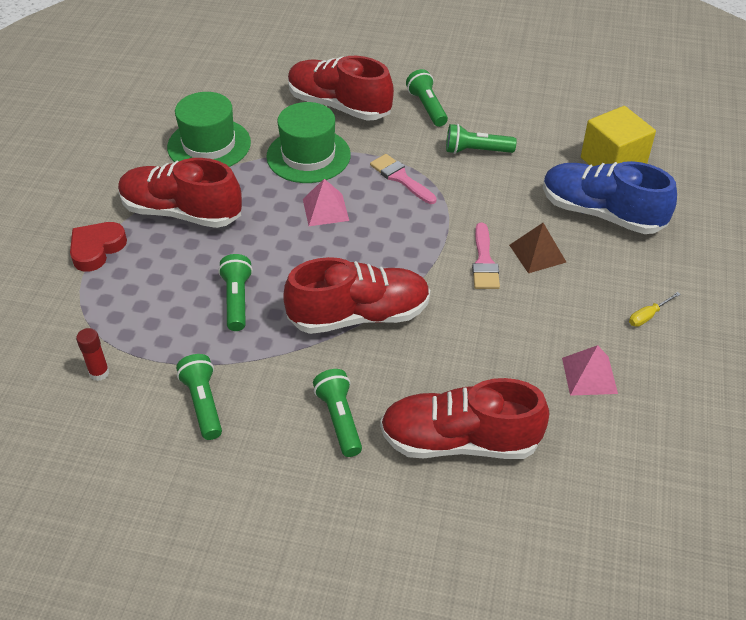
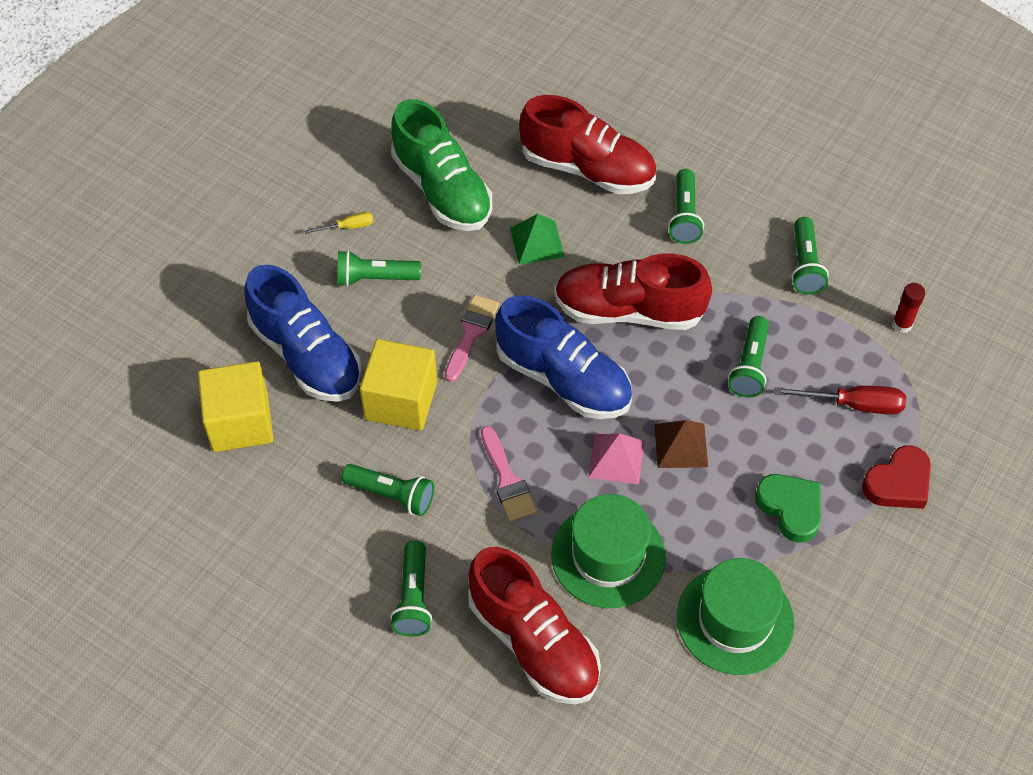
camera: 160 degrees left, 10 degrees up
(139, 294) = (853, 404): none -> red screwdriver
(181, 212) = (790, 508): red shoe -> green heart
(391, 250) = (563, 379): none -> blue shoe
(471, 351) = (537, 242): none -> green pyramid
(508, 204) = (401, 400): none -> yellow cube
(537, 253) = (409, 326): brown pyramid -> brown pyramid (681, 445)
(589, 375) = (442, 190): pink pyramid -> green shoe
(592, 281) = (375, 278): none -> green flashlight

